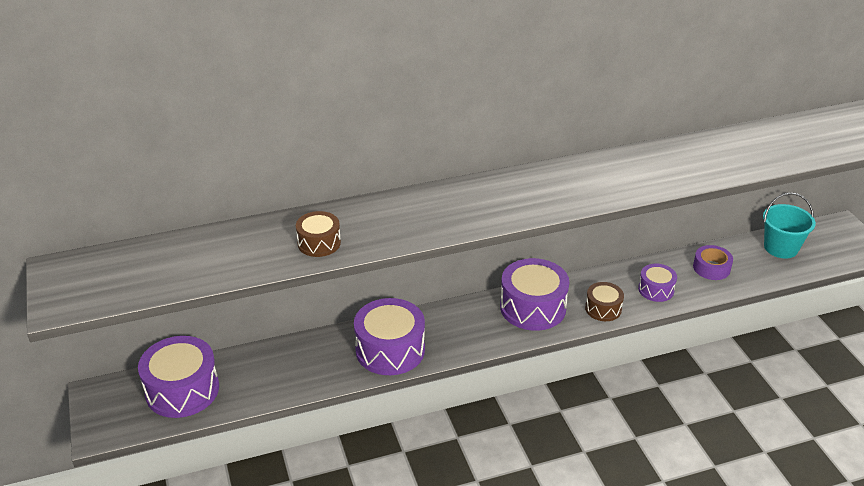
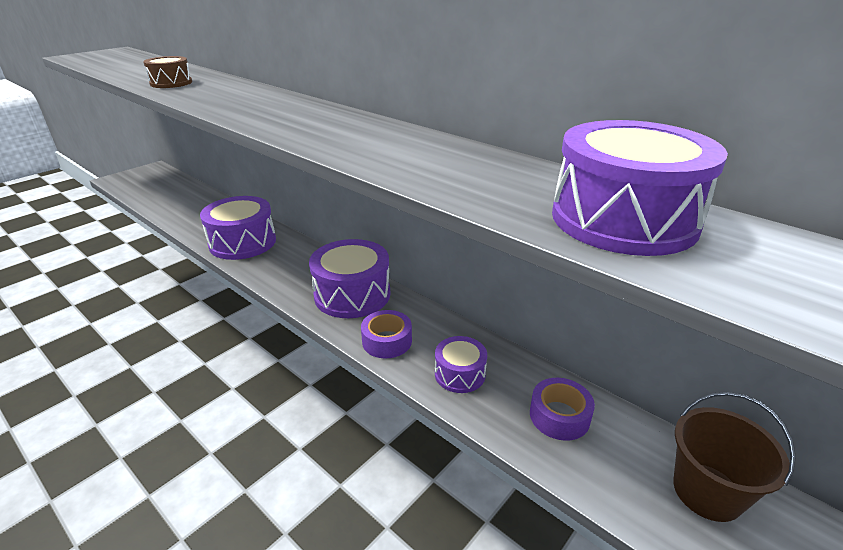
camera: 60 degrees right, 5 degrees down
(182, 390) = (163, 188): purple drum -> purple drum (623, 219)
(603, 309) = (387, 341): brown drum -> purple tape
(781, 248) = (707, 491): turquoise bucket -> brown bucket

